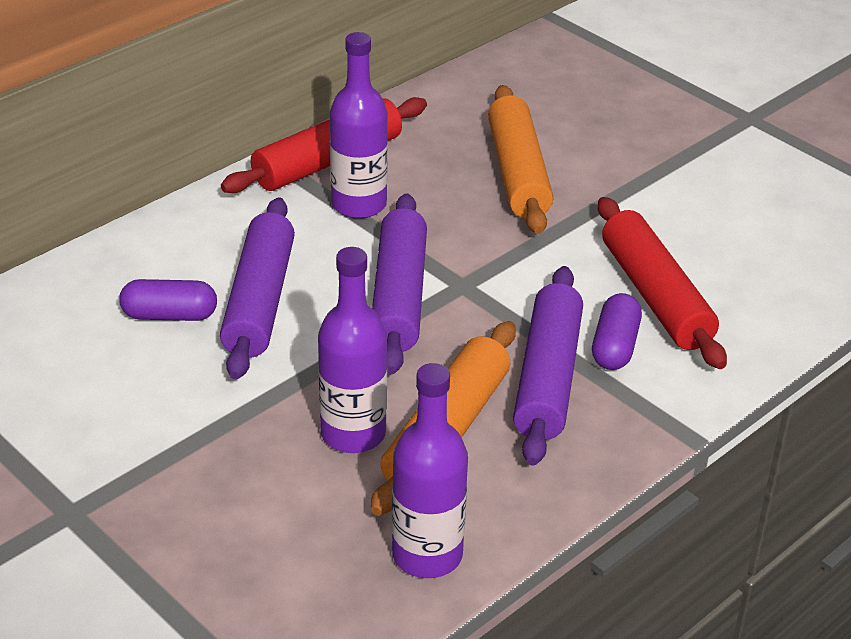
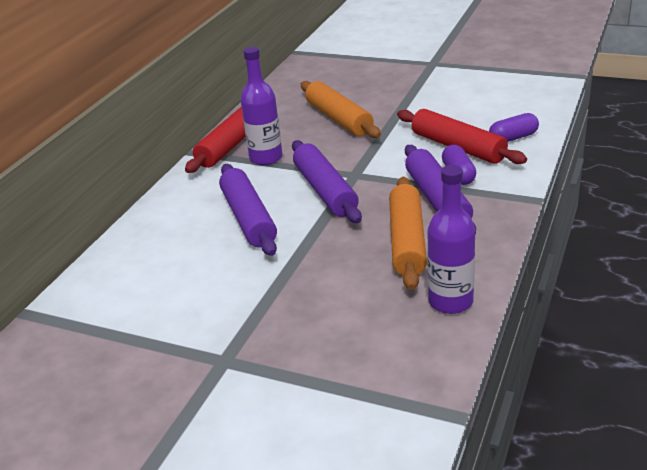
camera: 20 degrees left, 5 degrees down
(169, 315) = (201, 242): purple capsule -> purple capsule (513, 138)
(353, 434) = (357, 260): purple bottle -> none

